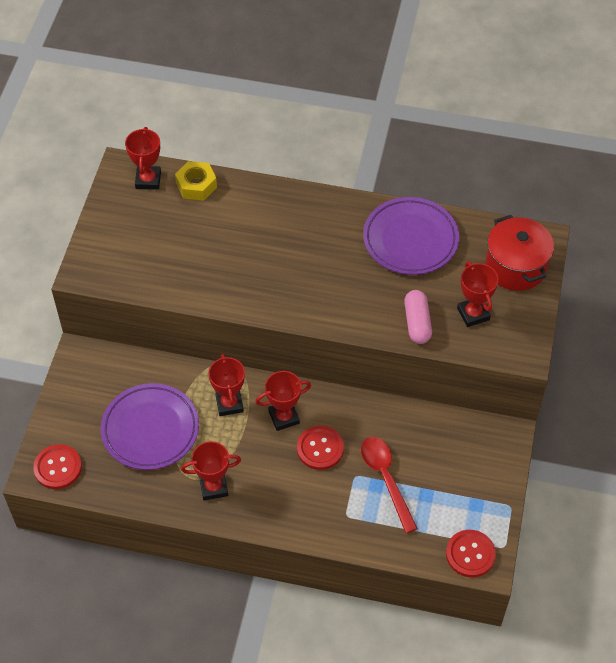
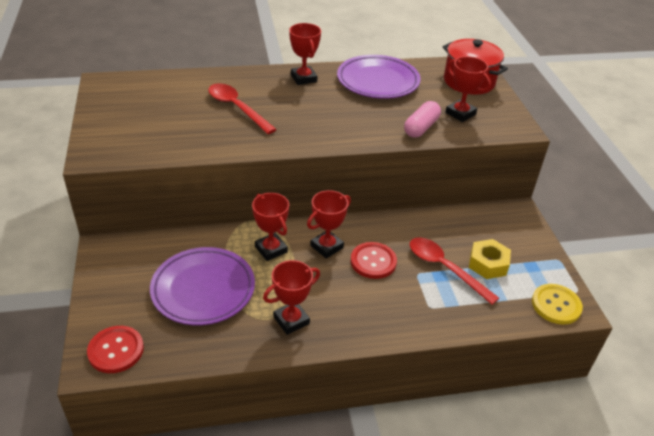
camera: 25 degrees left, 15 degrees down
(148, 180) = (130, 85): red trophy -> red trophy (303, 78)
(196, 185) = (177, 81): yellow nut -> yellow nut (488, 264)
(241, 243) = (237, 108): none -> red spoon
(417, 323) = (421, 128): pink capsule -> pink capsule turned 60 degrees clockwise
(470, 554) = (556, 305): red button -> yellow button

